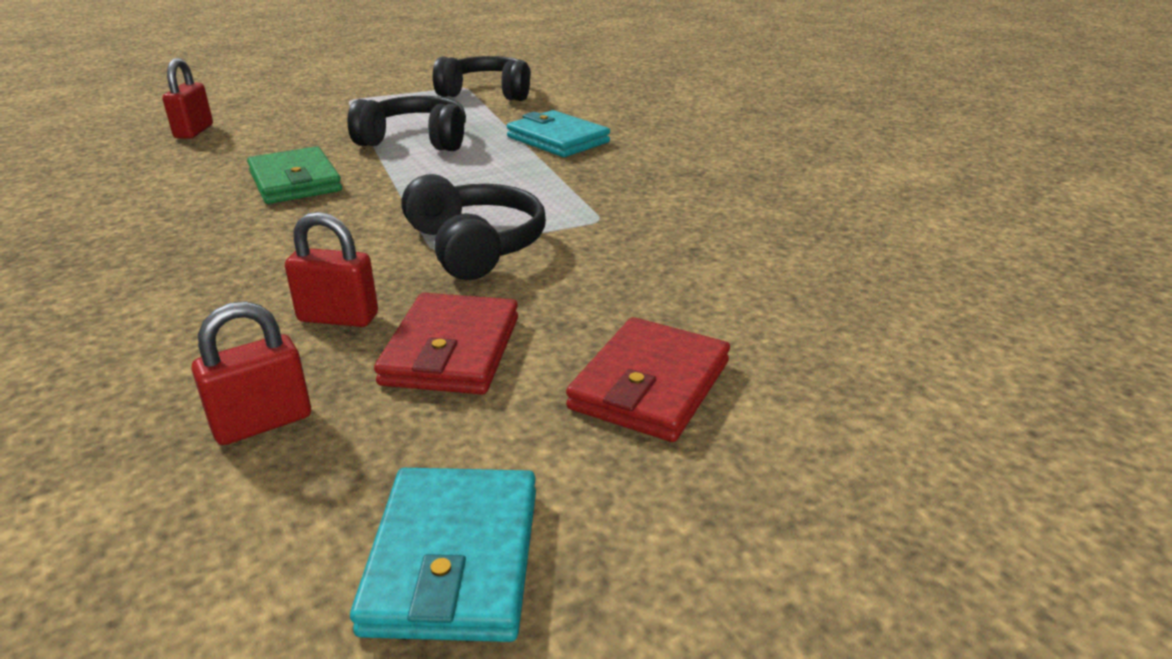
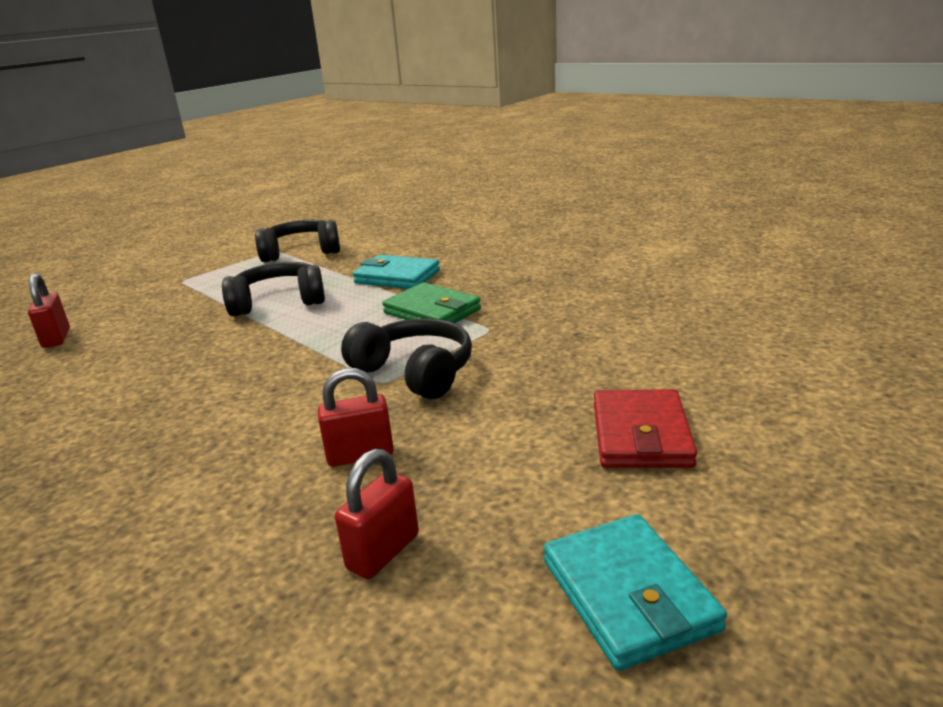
camera: 20 degrees left, 5 degrees down
(295, 181) = (205, 358): green wallet -> green wallet (432, 311)
(452, 350) = (477, 453): red wallet -> none

